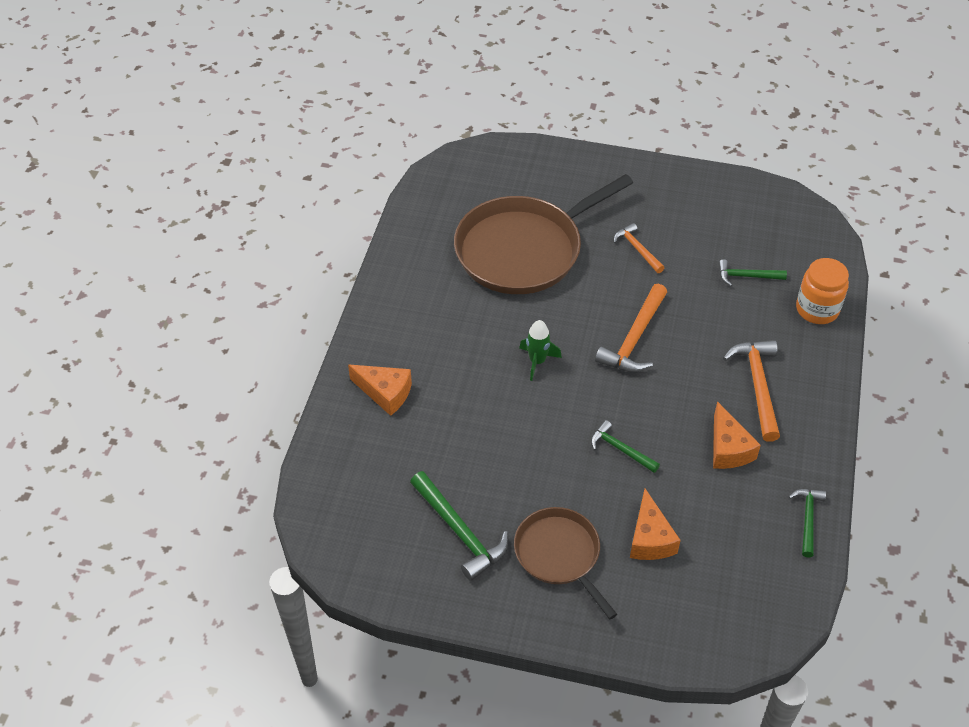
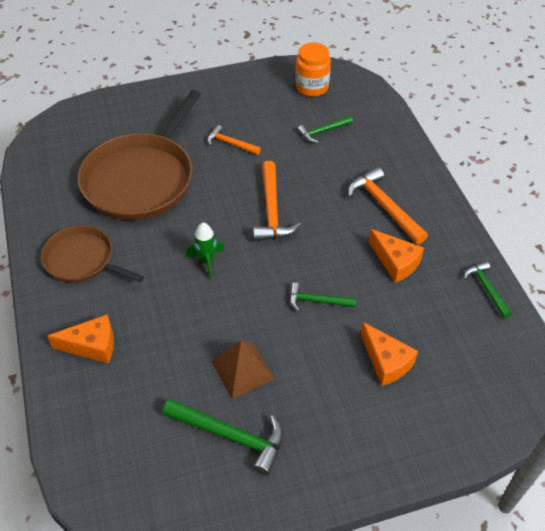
camera: 30 degrees left, 0 degrees up
(507, 479) = (243, 370): none -> brown pyramid
(559, 555) = (326, 412): brown pan -> brown pan (83, 260)
(817, 309) = (387, 135): orange jar -> orange jar (312, 87)

